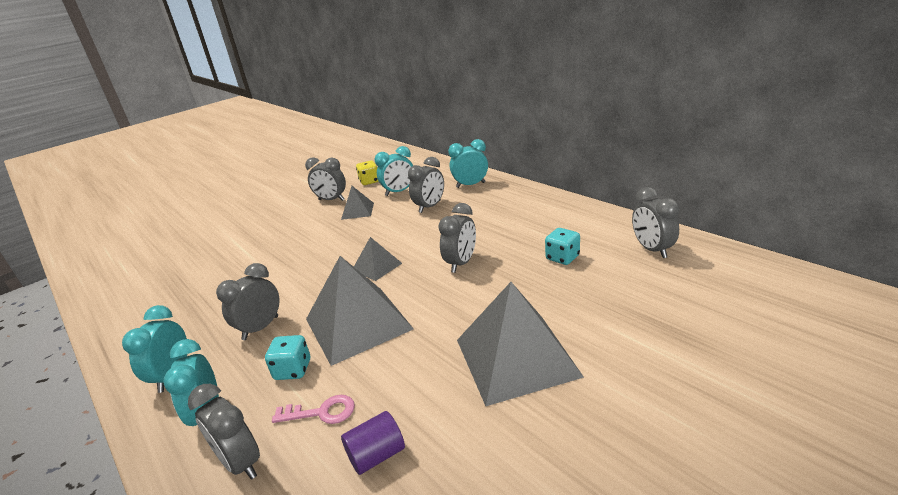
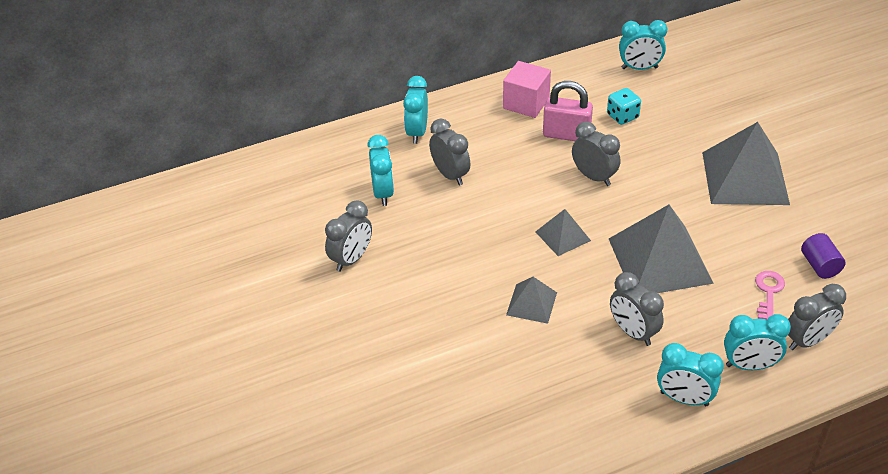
camera: 75 degrees left, 15 degrees up
(293, 370) = (709, 308): turquoise dice -> none
(357, 211) = (409, 237): grey pyramid -> grey pyramid (531, 303)
(369, 181) = (320, 216): yellow dice -> none
(512, 237) = (566, 134): none -> pink padlock
(540, 211) = (526, 103): none -> pink cube
(652, 249) = (639, 68): grey clock -> turquoise clock

